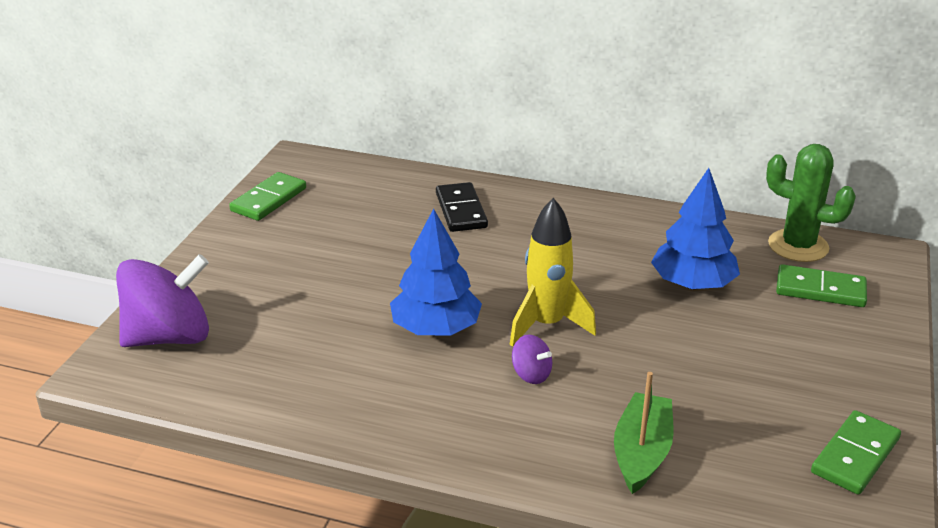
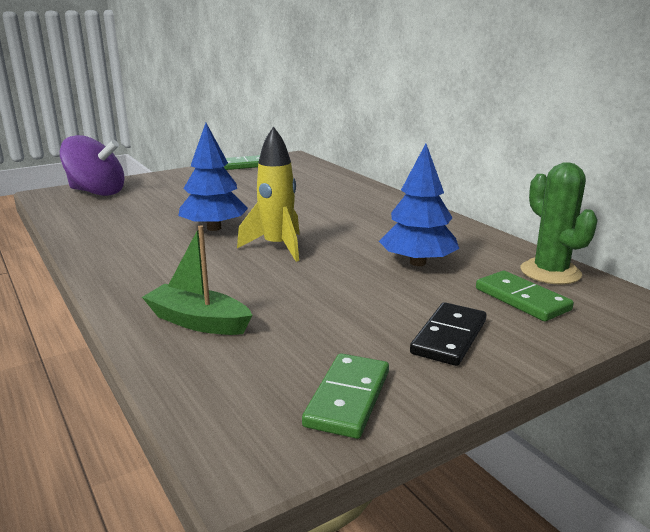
camera: 40 degrees right, 10 degrees down
(461, 210) = (335, 192): black domino -> black domino (449, 337)
(531, 374) = (219, 262): purple spinning top -> none
(642, 453) = (198, 321): green boat -> green boat turned 120 degrees counterclockwise
(855, 455) = (347, 398): green domino -> green domino turned 60 degrees counterclockwise

